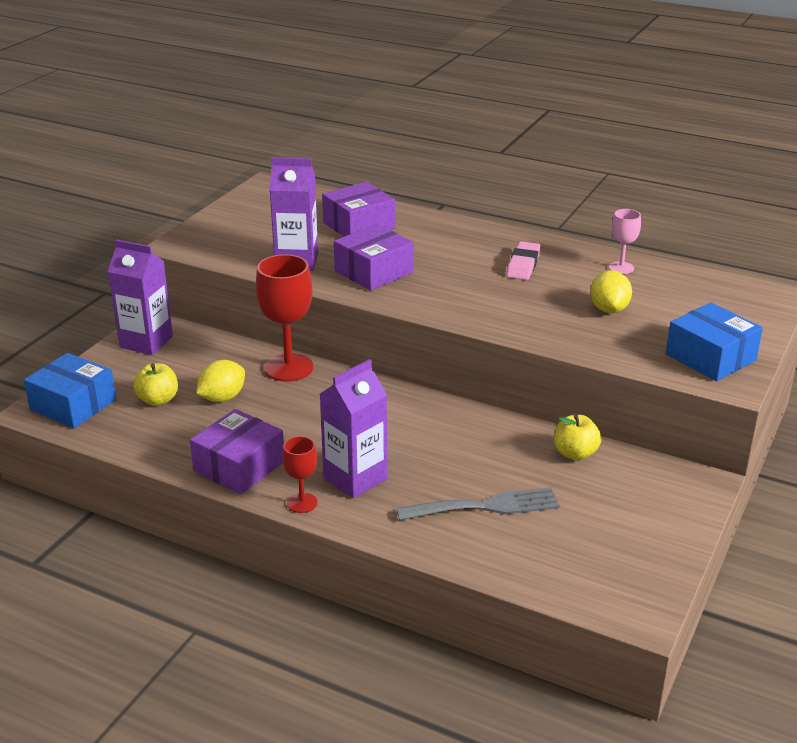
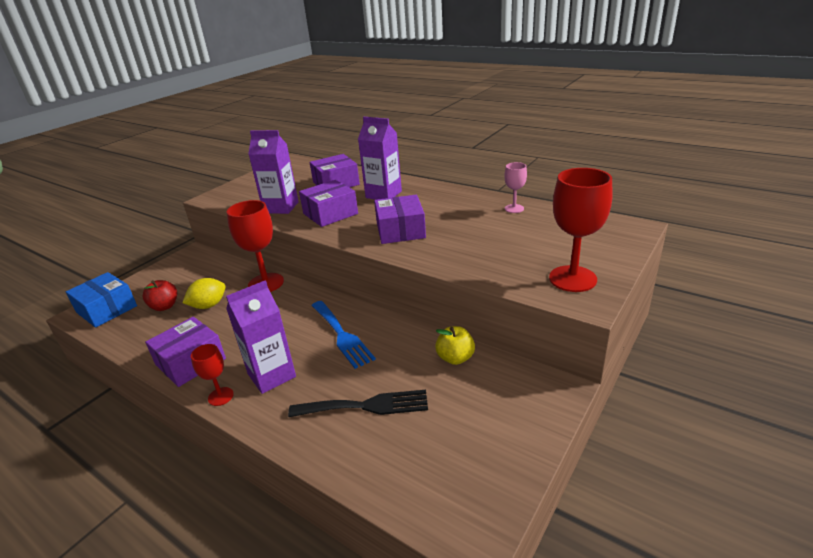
camera: 10 degrees right, 0 degrees up
(146, 342) = (182, 264): purple carton -> purple carton (383, 194)
(158, 400) = (164, 306): yellow apple -> red apple
(424, 431) = (342, 335): none -> blue fork
(481, 297) = (400, 230): none -> purple box
(486, 506) = (366, 406): grey fork -> black fork
(523, 265) = (440, 207): pink eraser -> none
(609, 309) = (496, 239): yellow lemon -> none
(710, 357) = (572, 279): blue box -> red goblet

